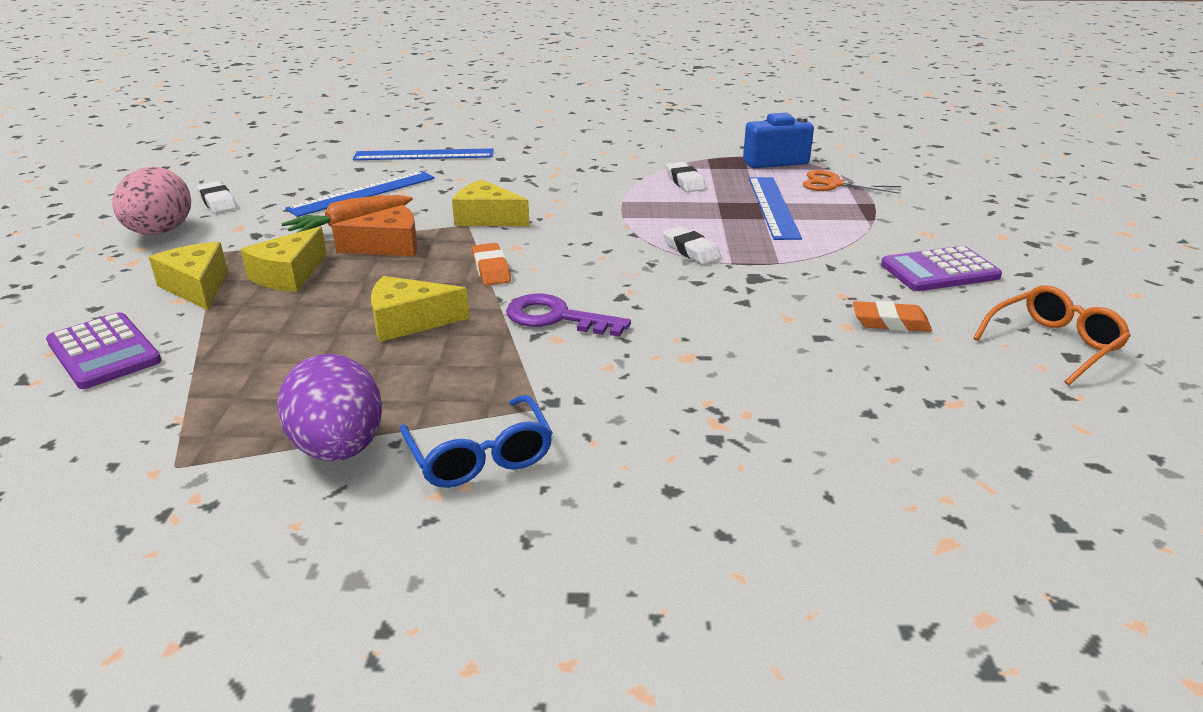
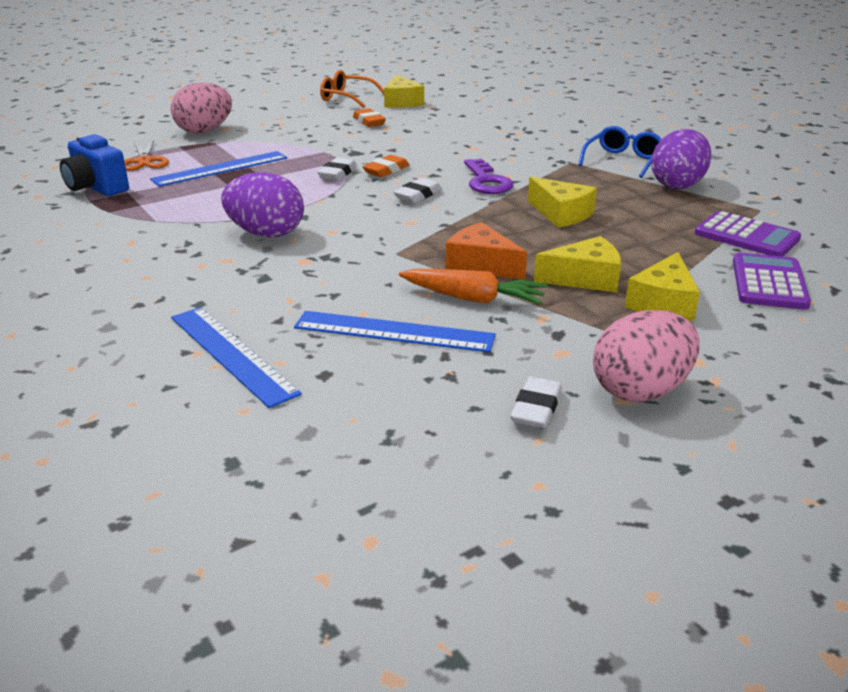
camera: 125 degrees left, 0 degrees up
(487, 218) = (372, 250): yellow cheese -> yellow cheese (401, 102)
(491, 269) = (458, 217): orange eraser -> orange eraser (386, 170)
(581, 193) = (266, 234): none -> purple egg
(685, 181) = (190, 205): white eraser -> white eraser (418, 195)
(926, 223) = (204, 131): none -> pink egg
(939, 271) = (284, 121): purple calculator -> purple calculator (746, 236)

